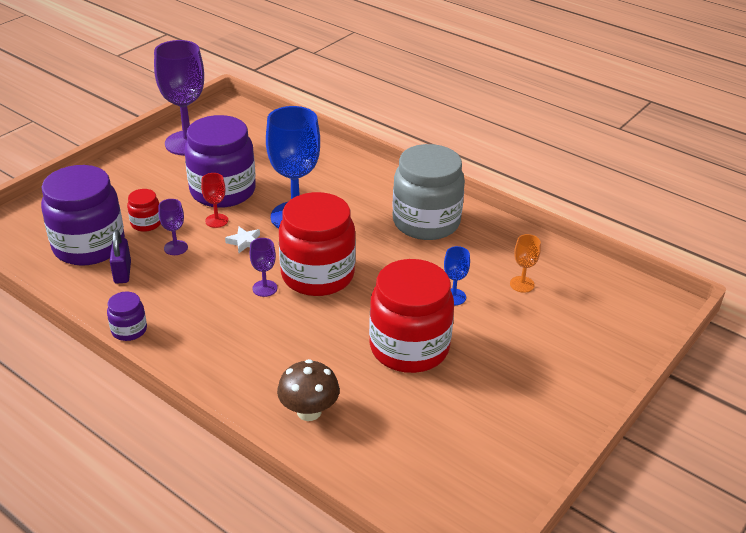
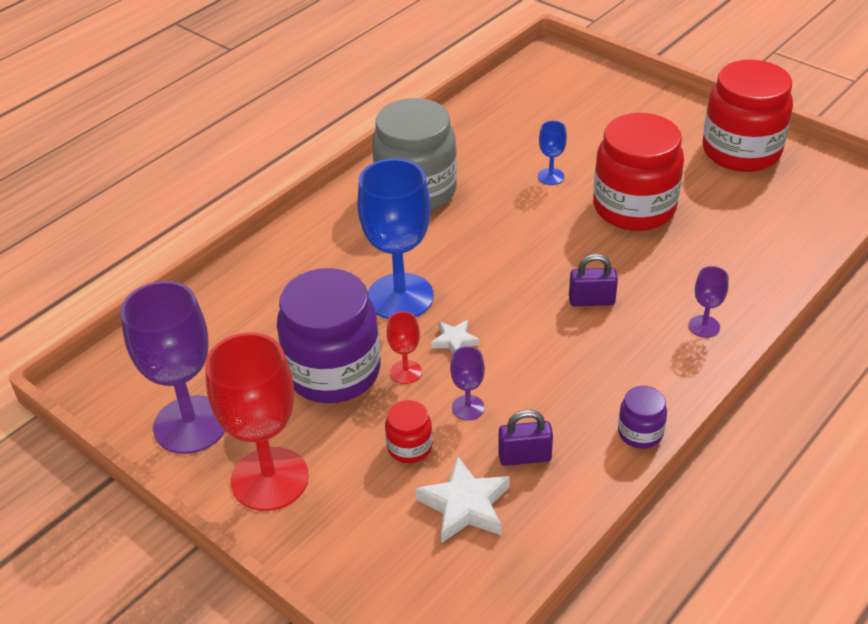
camera: 85 degrees left, 5 degrees up
(89, 246) = (465, 505): purple jar -> white star
(136, 172) = (269, 479): none -> red goblet
(264, 288) = (548, 317): purple goblet -> purple goblet (704, 326)
(281, 313) = (591, 301): none -> purple padlock
(309, 411) = (740, 274): brown mushroom -> none
(317, 275) = (520, 274): red jar -> red jar (741, 151)
(522, 284) = (526, 132): orange goblet -> none

